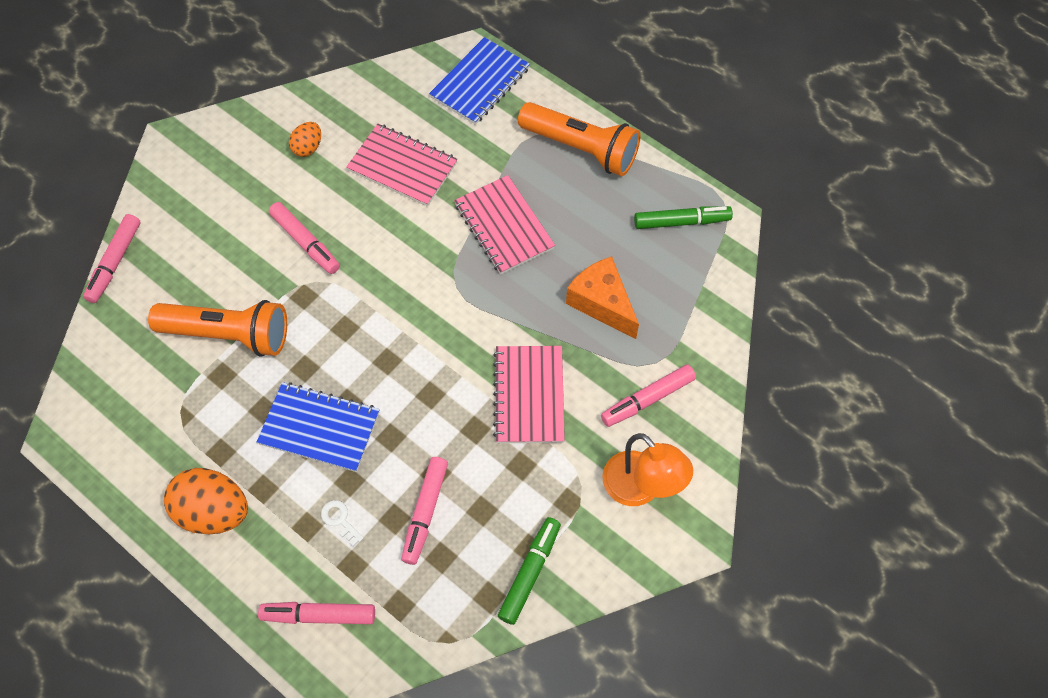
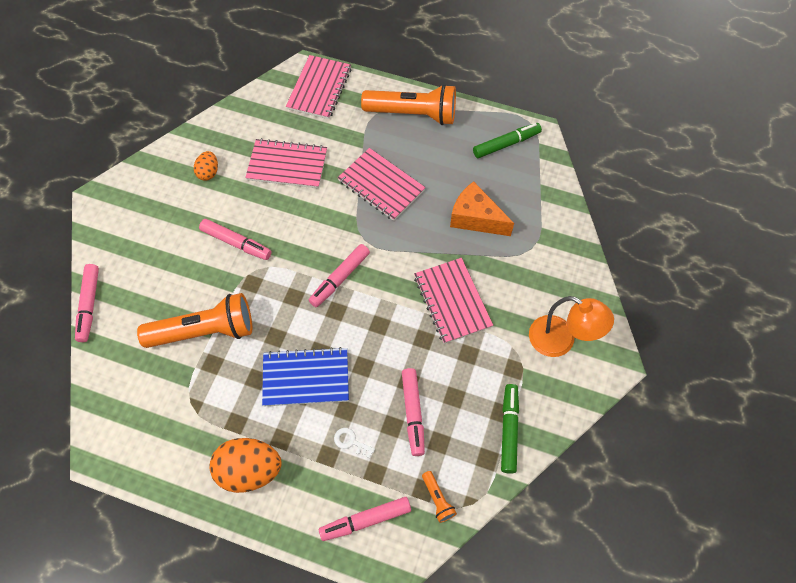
camera: 20 degrees left, 0 degrees up
(411, 622) = (438, 499): none -> orange flashlight
(480, 83) = (319, 89): blue notebook -> pink notebook
(647, 399) = (537, 276): pink marker -> pink marker (340, 278)

